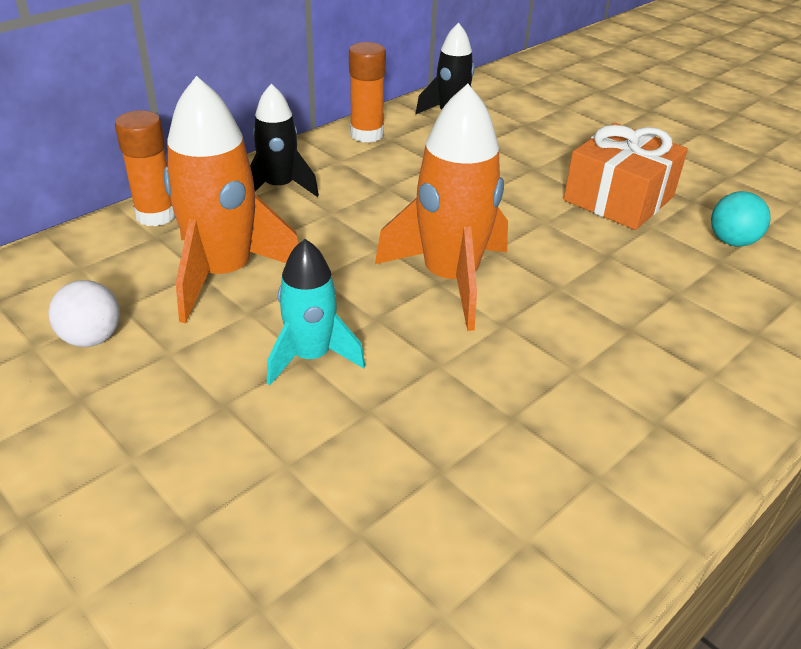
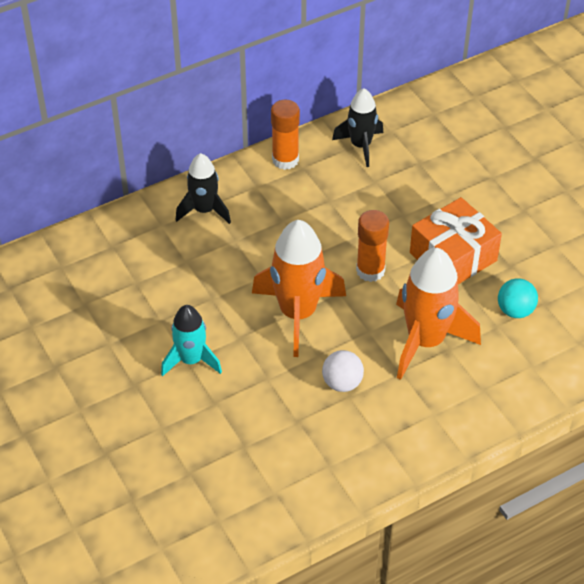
camera: 15 degrees right, 10 degrees up
(92, 338) = (64, 325): white ball -> white ball (342, 383)
(156, 215) = (114, 226): orange glue stick -> orange glue stick (370, 271)
(224, 274) = (151, 287): orange rocket -> orange rocket (425, 341)

